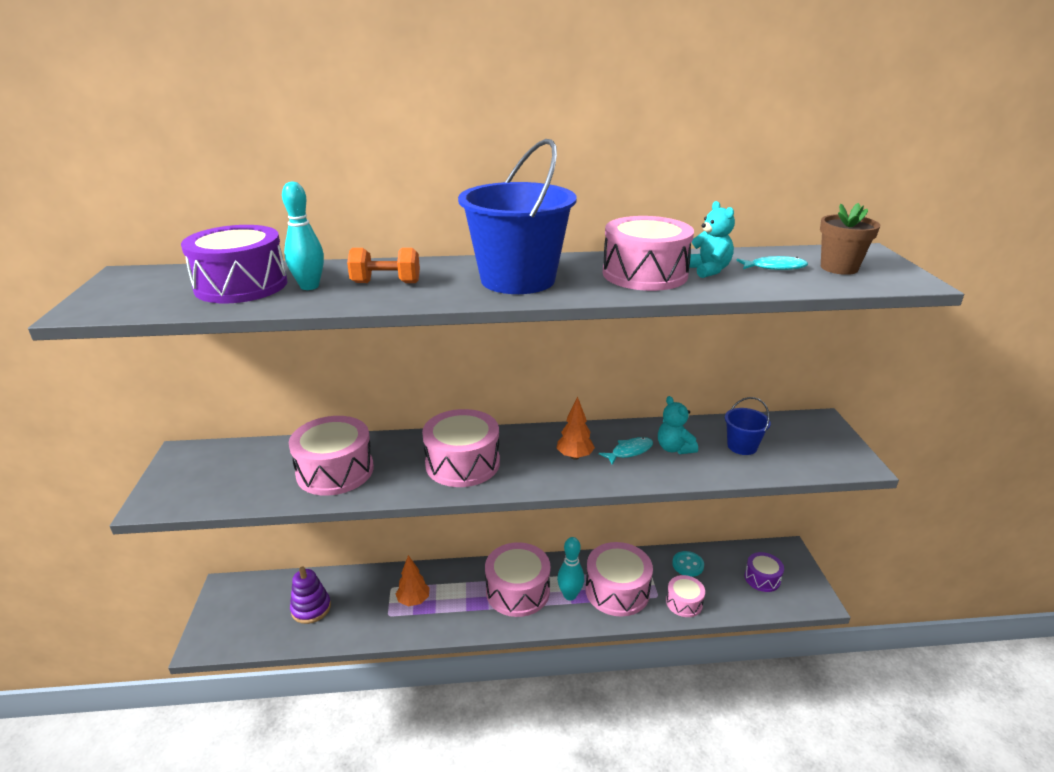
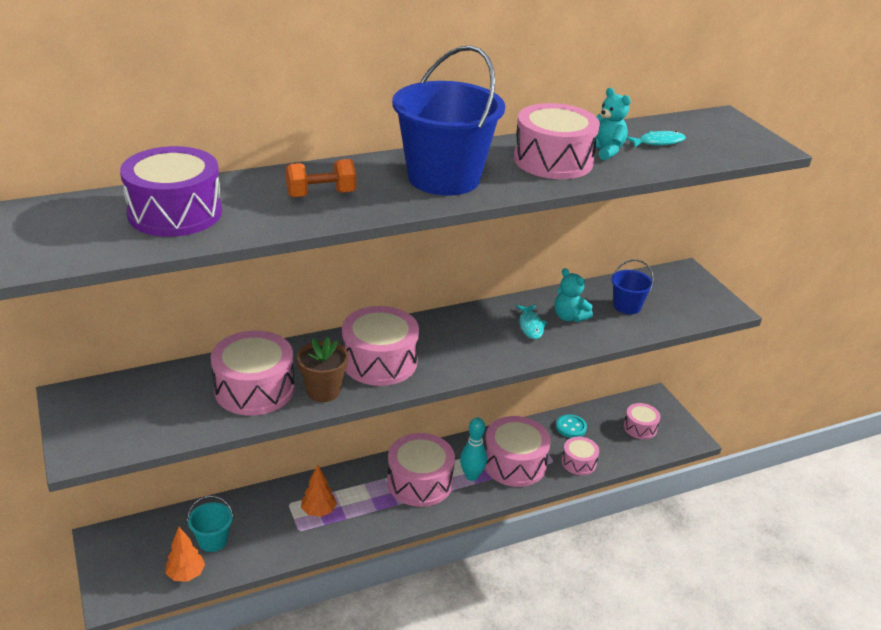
camera: 20 degrees left, 5 degrees up
(309, 286) = (248, 206): turquoise bowling pin -> none
(311, 608) = (213, 540): purple stacking toy -> turquoise bucket
(574, 456) = (483, 338): orange tree -> orange tree (186, 574)
(629, 451) = (530, 326): turquoise fish -> turquoise fish turned 135 degrees clockwise
(762, 578) = (640, 427): purple drum -> pink drum
(839, 268) = (709, 138): brown flower pot -> brown flower pot (323, 391)

